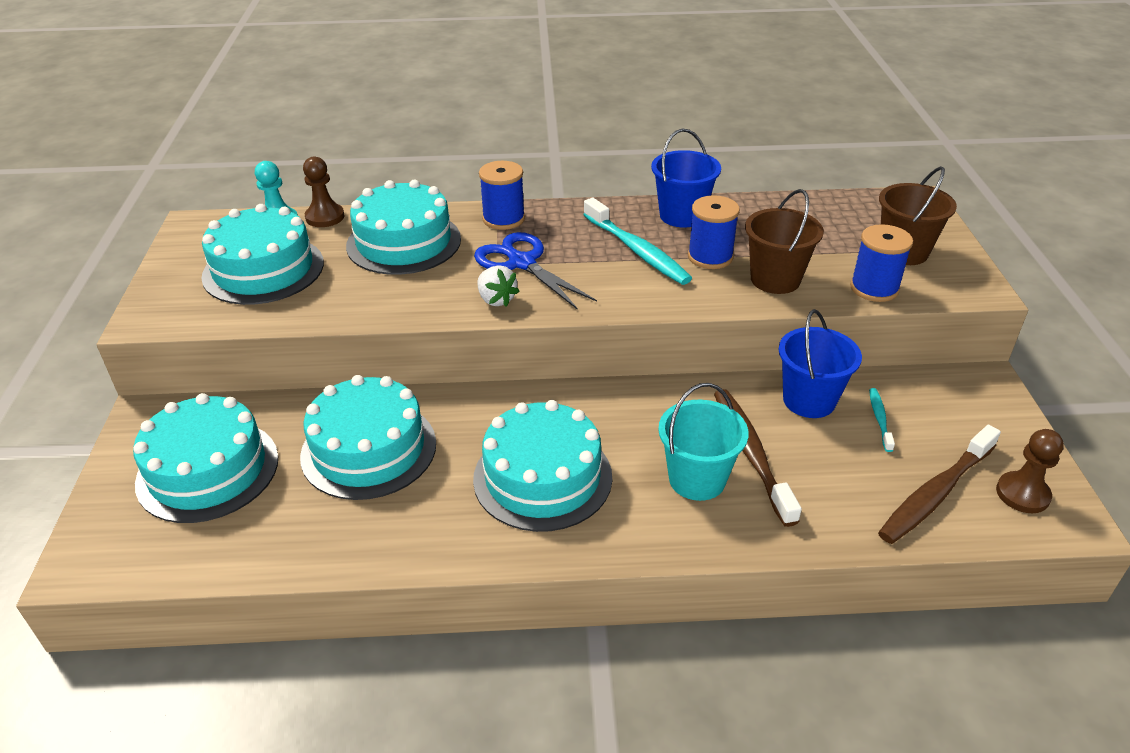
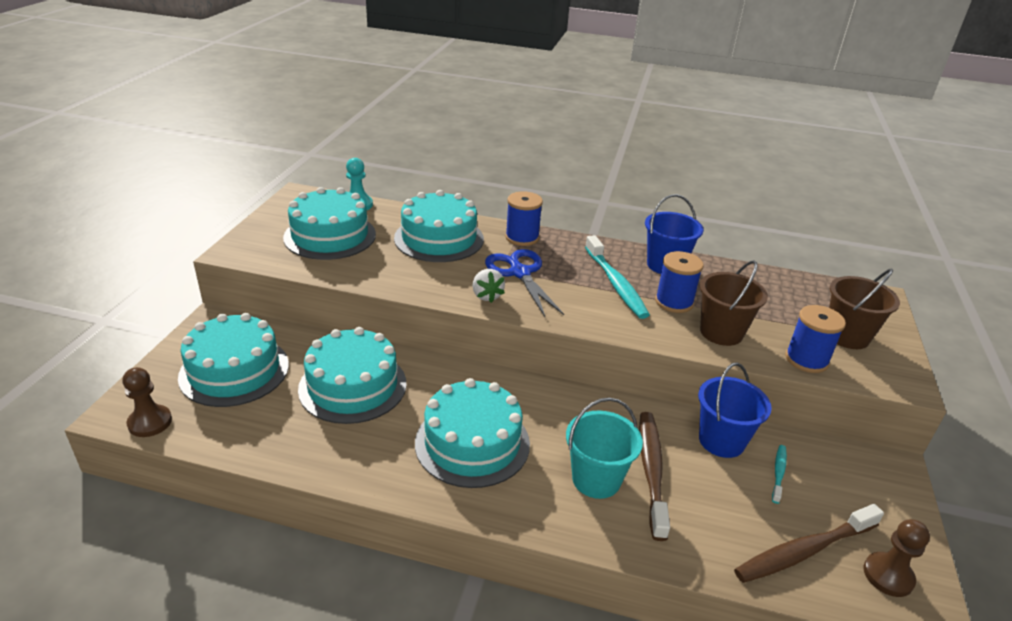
camera: 15 degrees right, 5 degrees down
(325, 217) = (391, 208): brown pawn -> brown pawn (150, 422)

